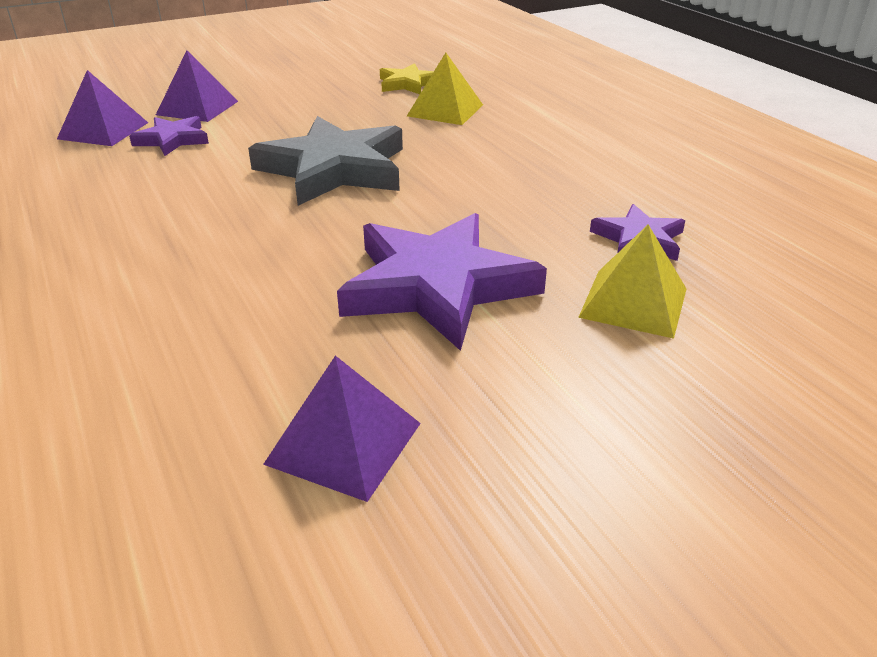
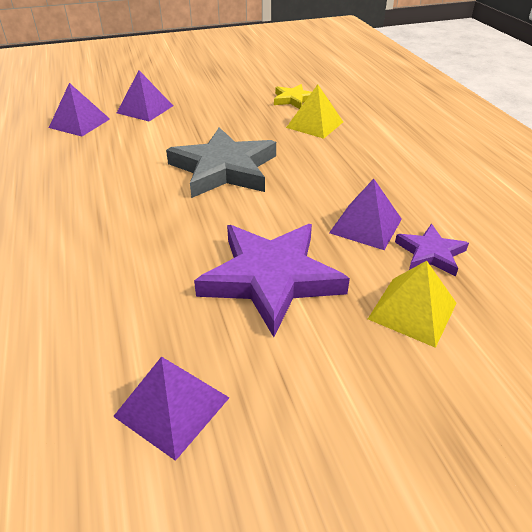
camera: 10 degrees right, 5 degrees up
(172, 140) = (122, 134): purple star -> none
(547, 217) = (366, 226): none -> purple pyramid

